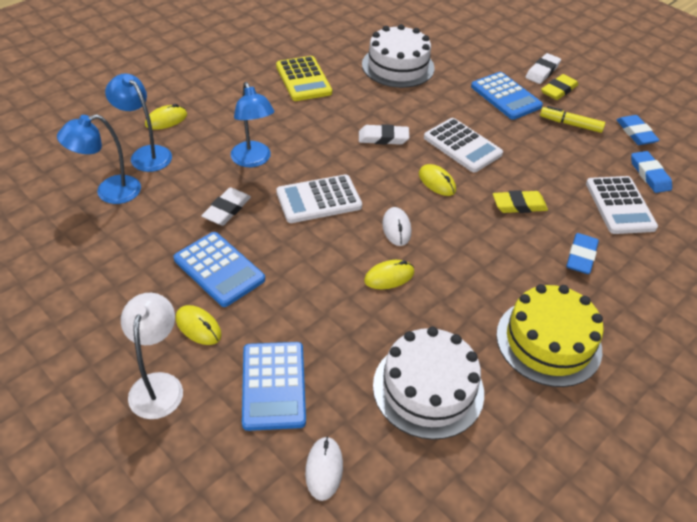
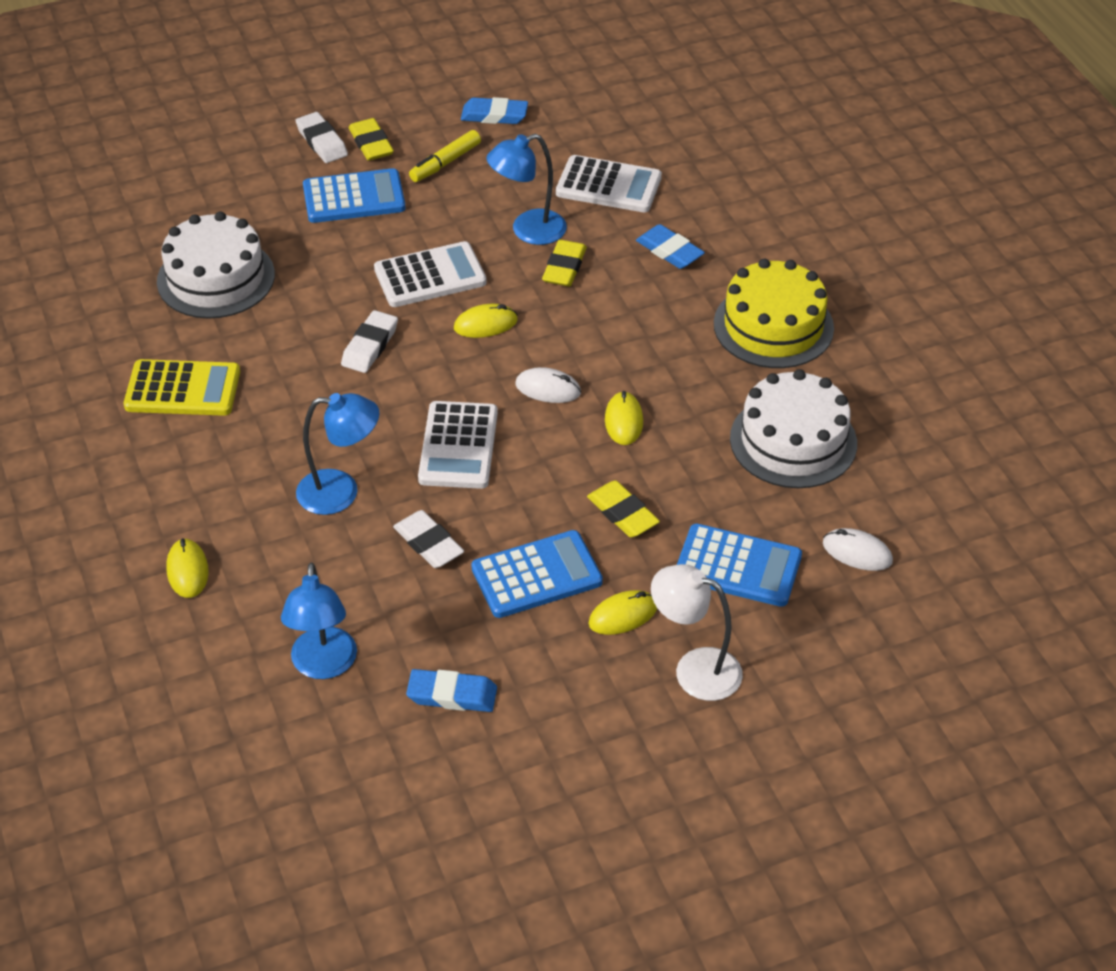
camera: 65 degrees left, 0 degrees up
(146, 154) = (258, 609): blue lamp -> blue lamp (528, 231)
(297, 300) = (622, 513): none -> yellow eraser
(649, 175) = (572, 139): blue eraser -> blue eraser (452, 695)

